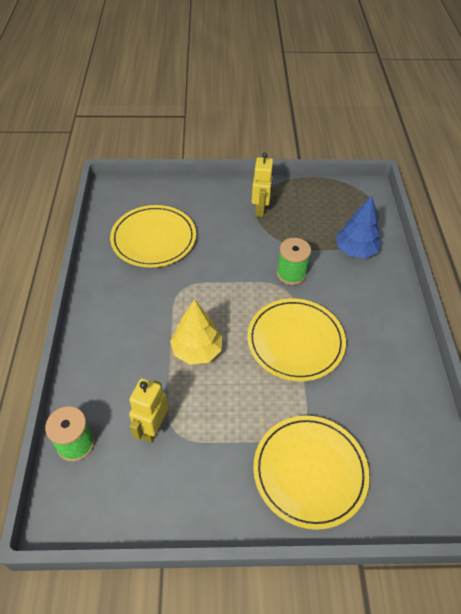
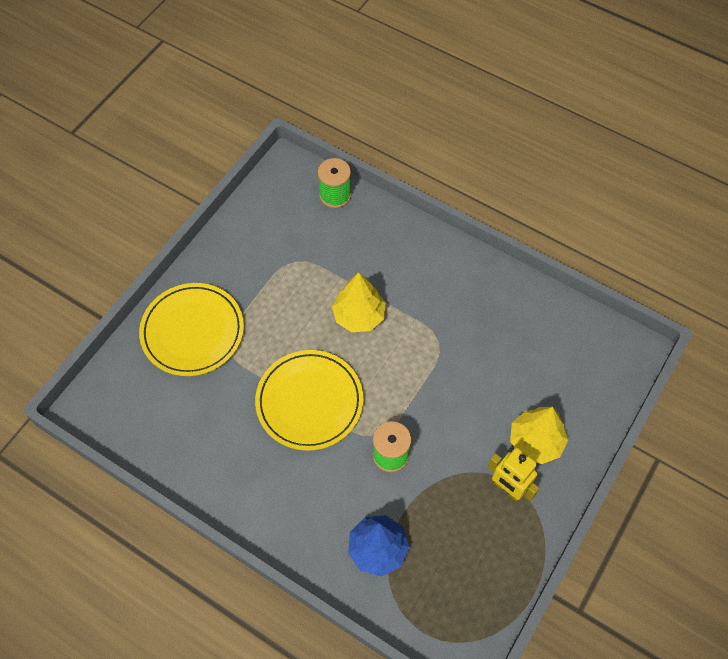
camera: 125 degrees right, 10 degrees up
(152, 428) = (310, 248): yellow robot -> none
(153, 239) = (526, 351): yellow plate -> none
(218, 209) = (535, 441): none -> yellow tree

